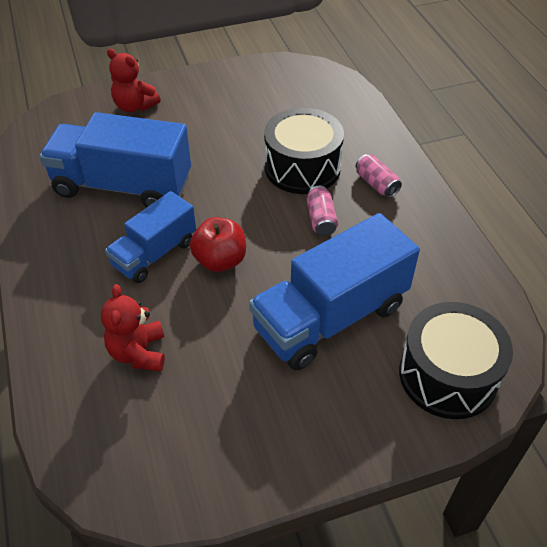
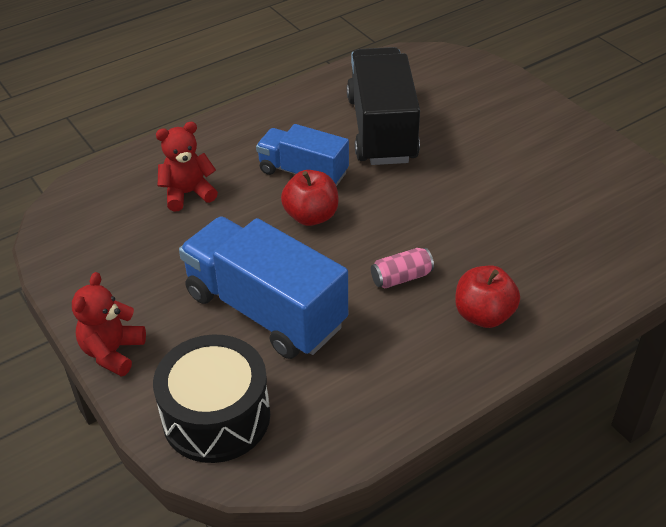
camera: 75 degrees right, 5 degrees down
(122, 186) = (381, 129): blue truck -> black truck
(134, 106) = (503, 104): red teddy bear -> red teddy bear (112, 352)
(302, 167) = (477, 247): black drum -> none
(376, 184) = (483, 315): pink can -> red apple

